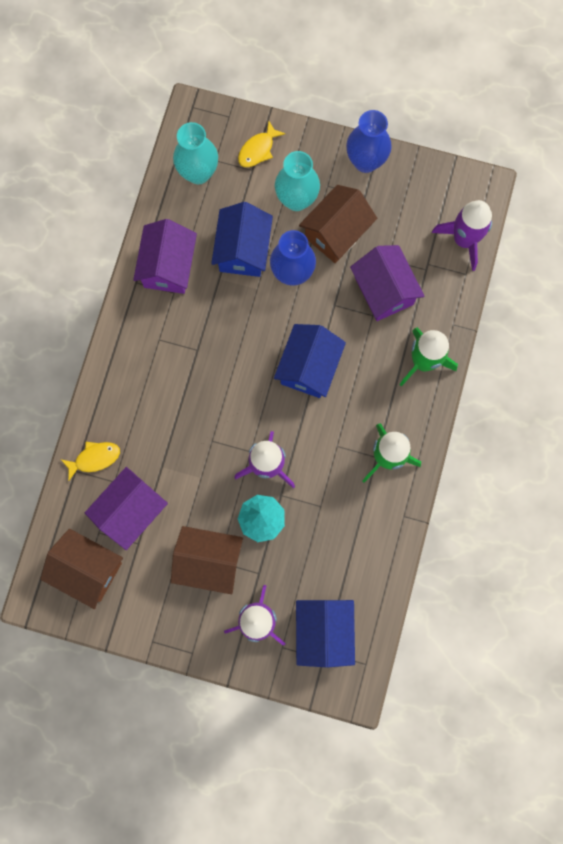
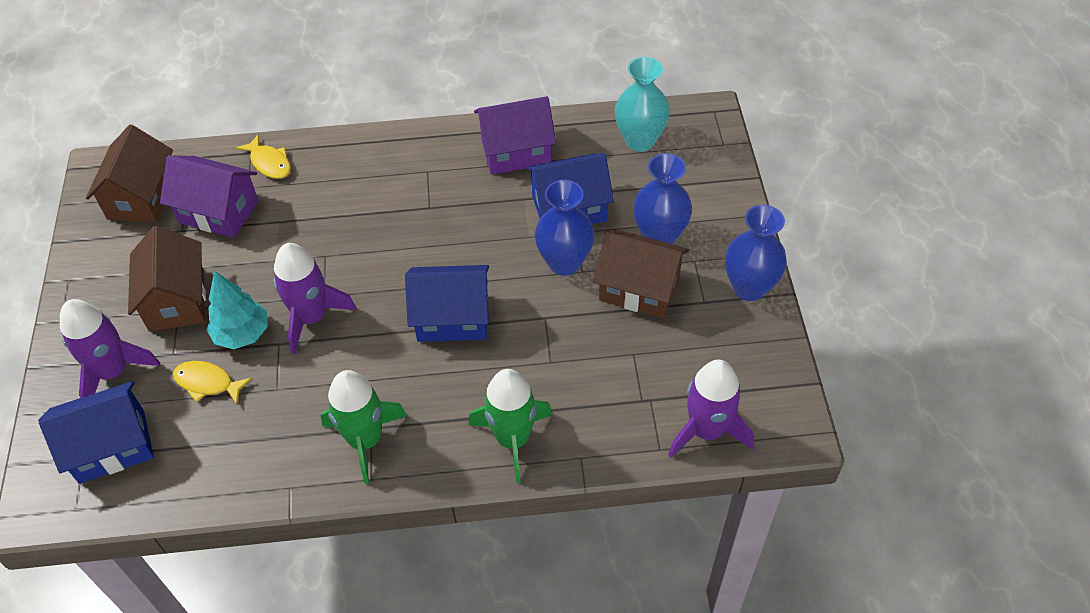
camera: 70 degrees right, 25 degrees down
(258, 150) = (699, 182): yellow fish -> yellow fish (207, 383)
(296, 199) = (659, 237): turquoise vase -> blue vase
(384, 290) = (589, 363): purple house -> none

